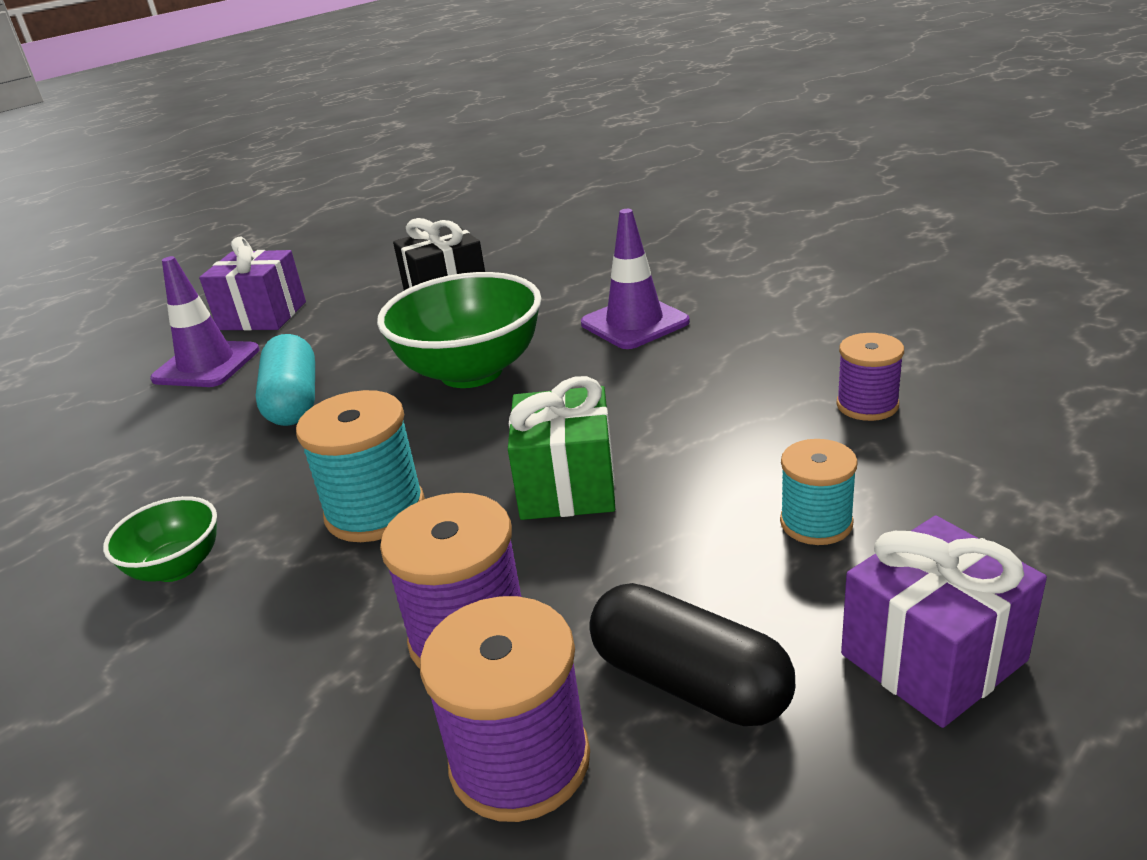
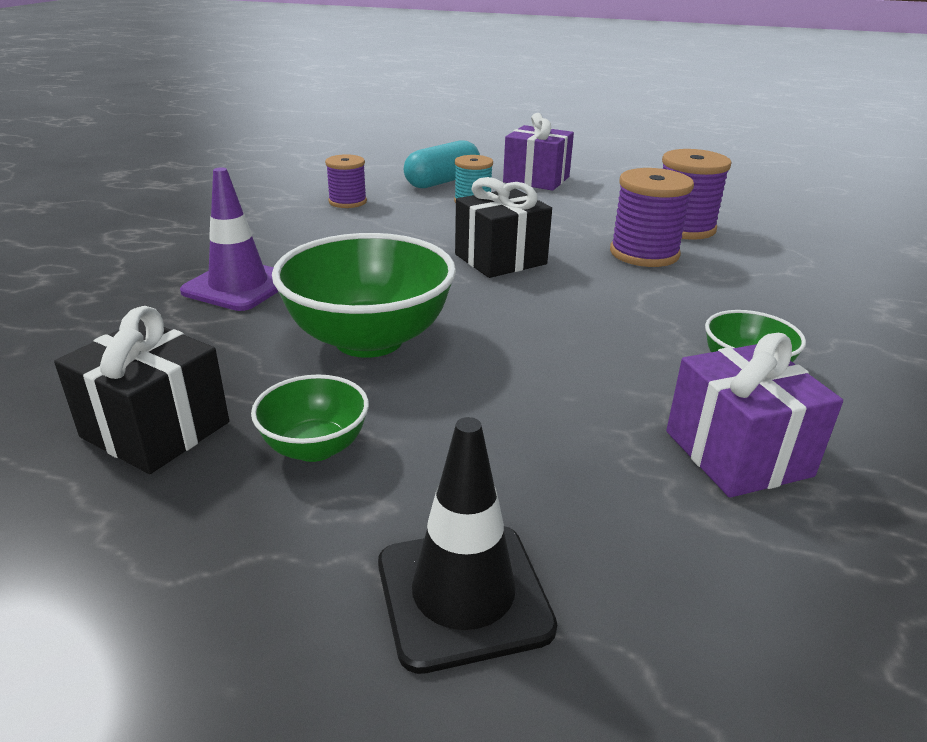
camera: 125 degrees left, 0 degrees up
(206, 365) = (463, 595): purple traffic cone -> black traffic cone
(262, 316) = (253, 640): purple gift -> purple gift (737, 453)
(294, 401) = (494, 432): turquoise capsule -> turquoise capsule (442, 182)
(366, 338) = (315, 447): none -> green bowl
(375, 511) = (594, 313): turquoise spool -> none
(567, 486) = (500, 259): green gift -> black gift
(689, 682) = (602, 209): black capsule -> none

